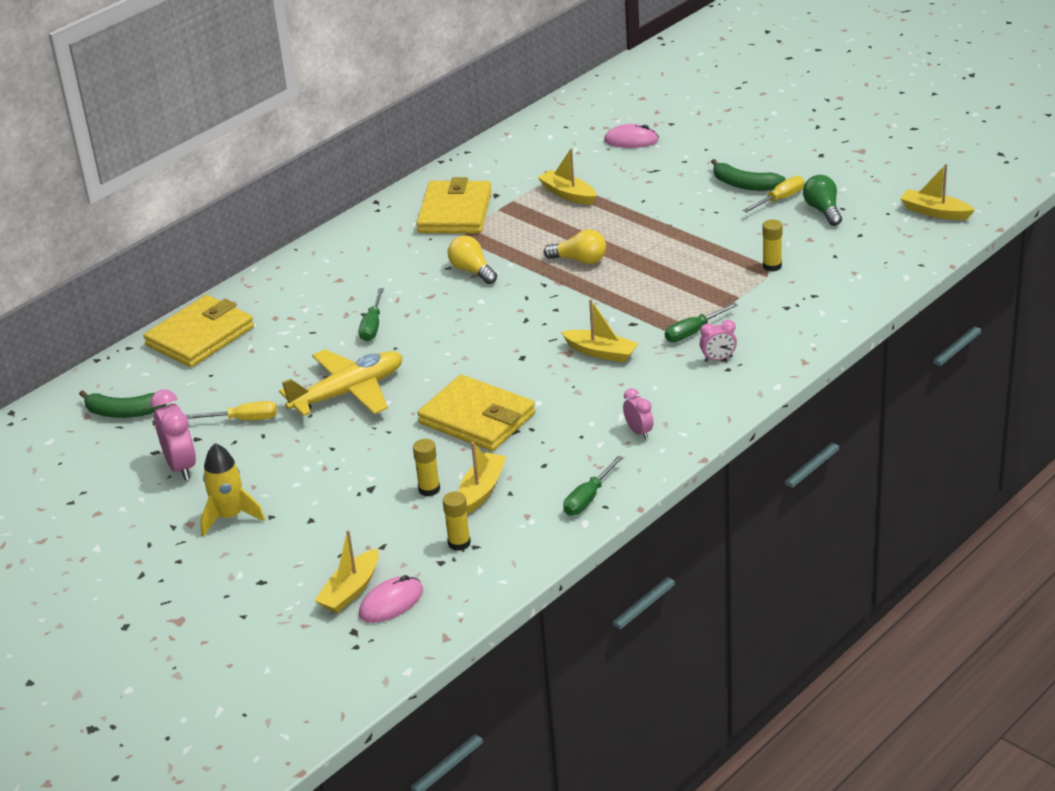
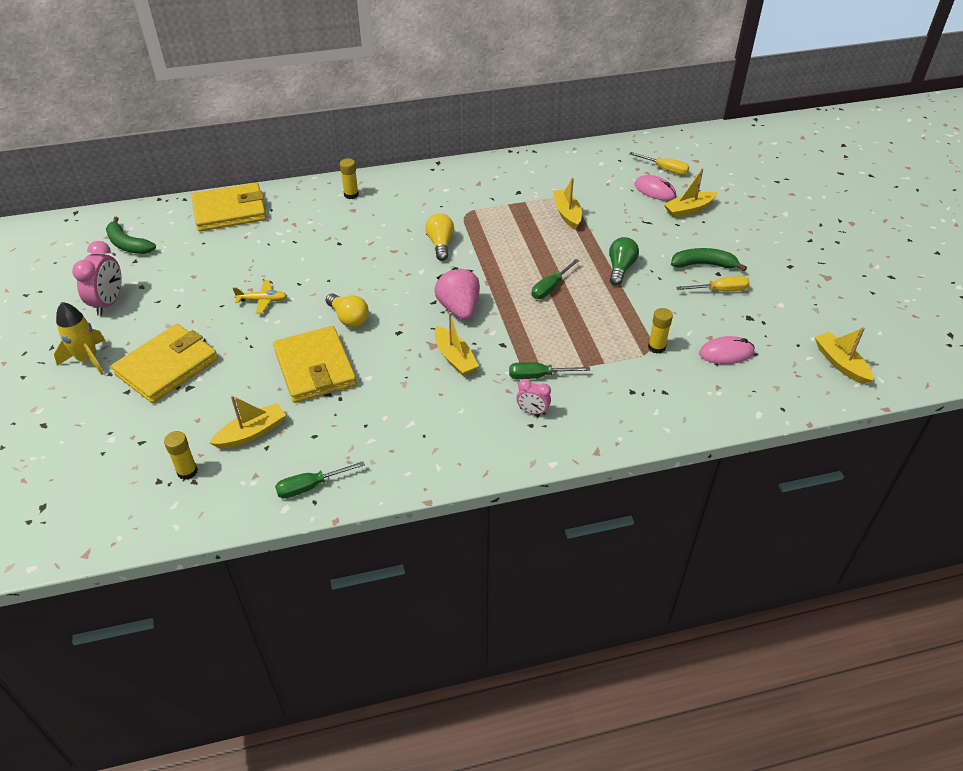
camera: 30 degrees right, 10 degrees up
(244, 419) = (182, 287): yellow screwdriver -> yellow screwdriver (665, 169)
(349, 392) = (262, 300): yellow plane -> yellow plane, size x0.48
(350, 590) = (80, 468): yellow boat -> yellow boat (688, 209)
(372, 326) = (333, 256): green screwdriver -> green screwdriver (550, 288)
(391, 603) = (90, 497): pink mouse -> pink mouse (726, 353)
(429, 489) = (221, 411): yellow glue stick -> yellow glue stick (351, 195)
(455, 212) = (477, 193): yellow wallet -> yellow wallet (167, 367)
(557, 314) = (459, 309): none -> pink strawberry
(580, 260) = (520, 271): yellow light bulb -> yellow light bulb (349, 318)
(639, 432) = (408, 446): pink clock -> none
(744, 184) = (703, 264): green banana -> green banana turned 120 degrees clockwise
(823, 210) = (745, 316): green light bulb -> green light bulb (620, 268)

